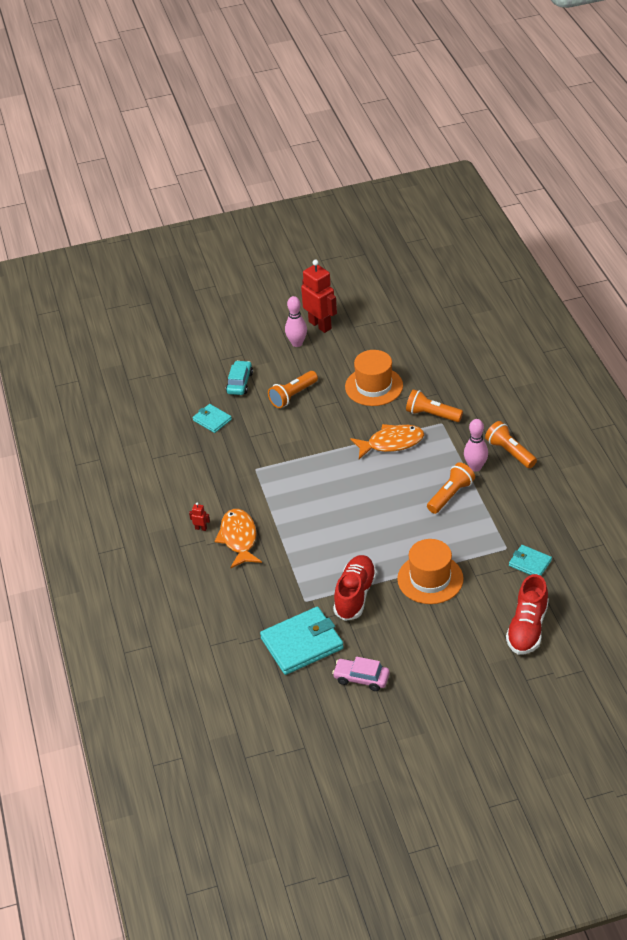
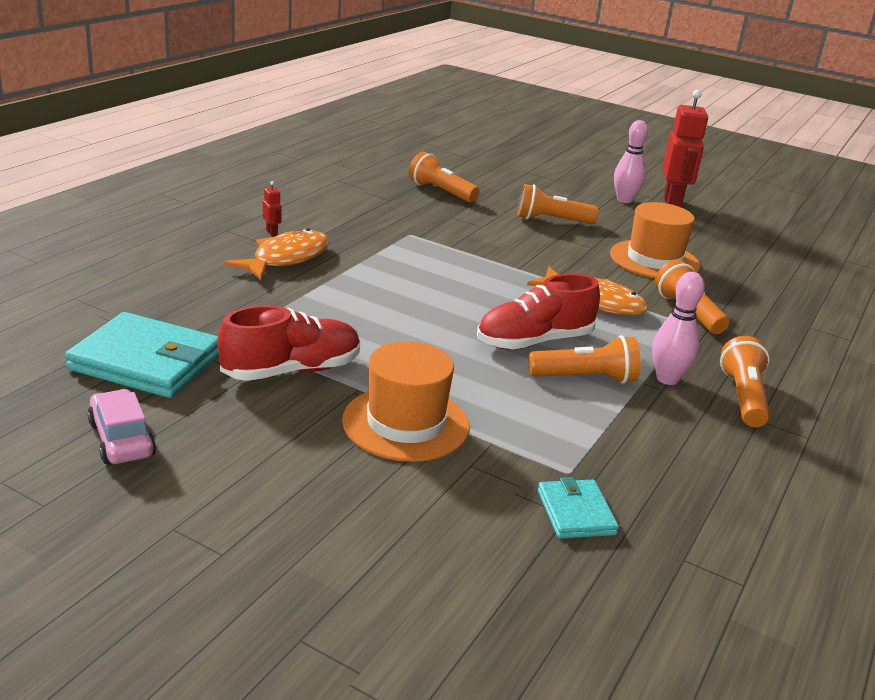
camera: 40 degrees right, 15 degrees down
(212, 420) = (441, 192): turquoise wallet -> orange flashlight
(239, 383) = (516, 189): turquoise car -> none
(527, 628) = (430, 578): red shoe -> red shoe (534, 341)

